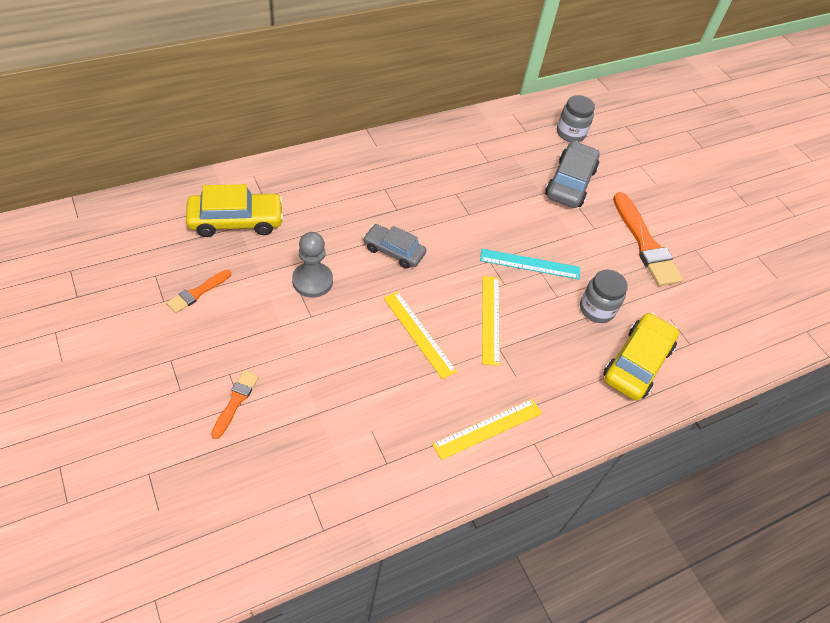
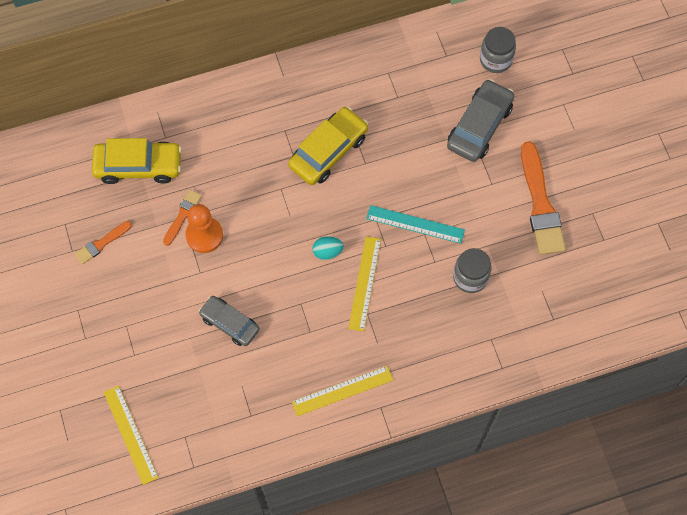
camera: 15 degrees right, 15 degrees up
(235, 401) = (130, 352): orange brush -> orange brush (182, 215)
(312, 281) = (204, 235): grey pawn -> orange pawn
(394, 251) = (284, 205): grey car -> grey car (230, 323)
(419, 334) = (295, 295): yellow ruler -> yellow ruler (130, 434)
(446, 292) = (327, 252): none -> turquoise egg
(637, 363) = (495, 336): yellow car -> yellow car (328, 151)

